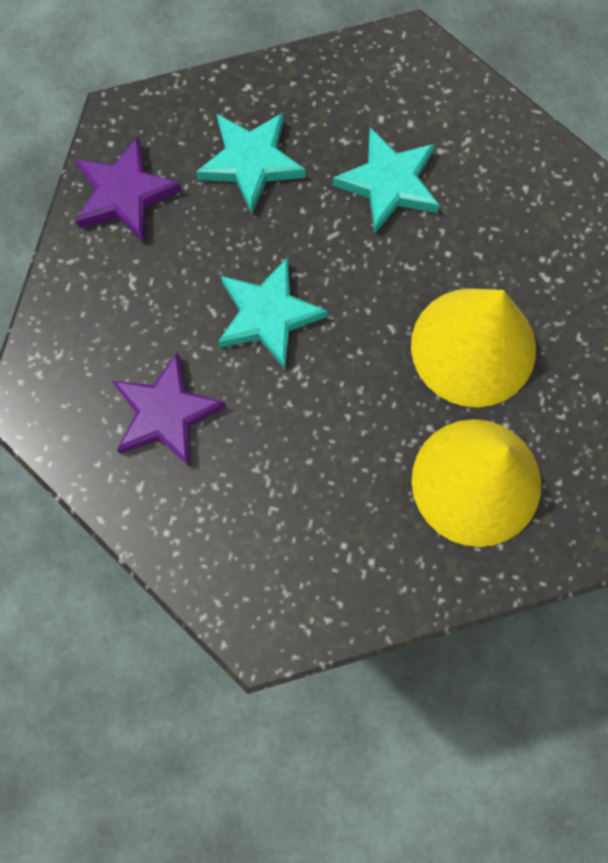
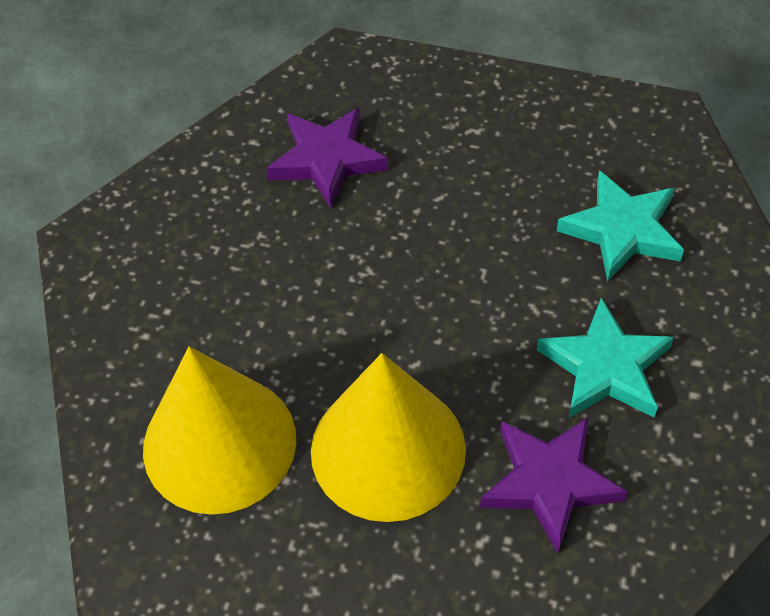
camera: 95 degrees right, 20 degrees down
(124, 194) = (574, 121): purple star -> purple star (549, 482)
(268, 316) = (433, 245): turquoise star -> none

